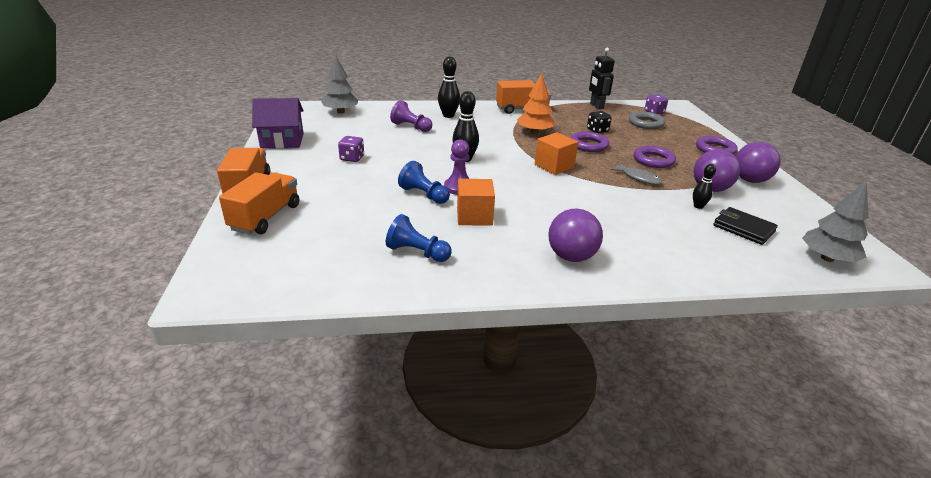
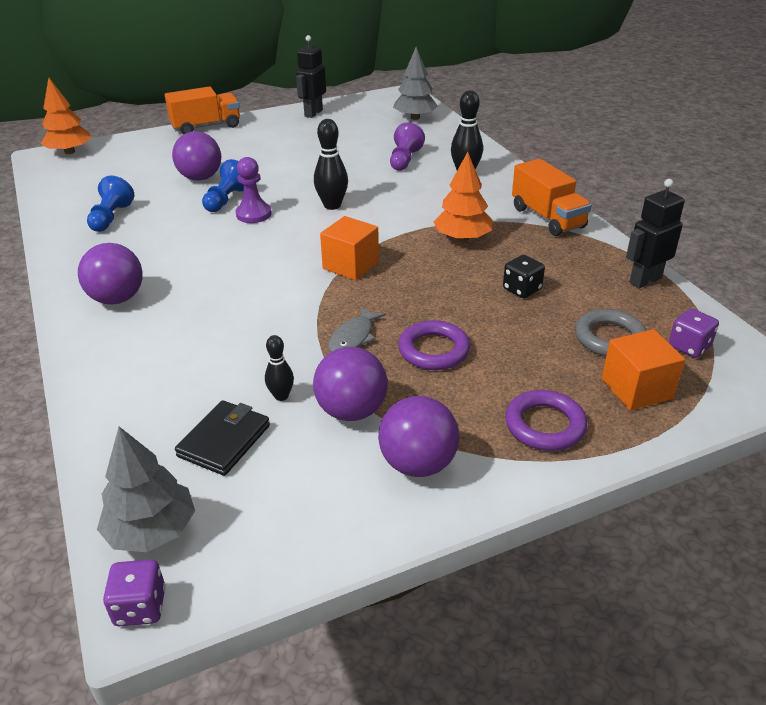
camera: 75 degrees right, 5 degrees up
(214, 273) = (70, 152): none -> orange tree
(265, 217) = (156, 146): orange truck -> none
(282, 141) = (313, 113): purple house -> black robot
(352, 158) = (293, 150): purple dice -> purple dice (140, 607)
(369, 202) = (200, 178): none -> purple ball
(474, 216) = (189, 233): orange cube -> orange cube (636, 389)
(588, 145) = (449, 286): purple ring -> none

